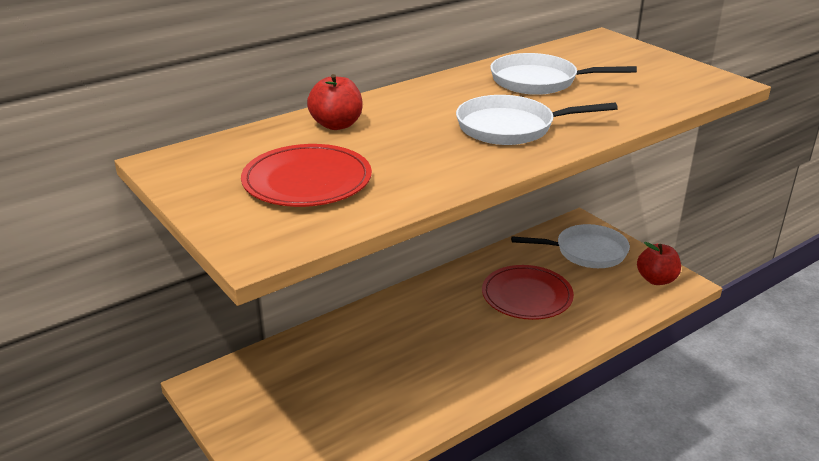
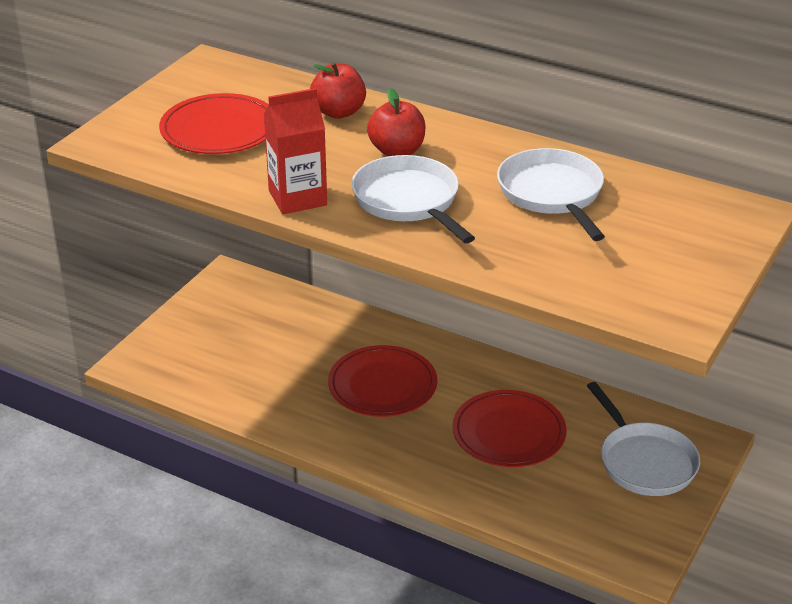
camera: 65 degrees right, 5 degrees up
(432, 338) = (382, 385): none -> red plate
(469, 169) = (297, 198): none -> red carton
(656, 279) = (631, 535): red apple -> red apple (397, 151)

